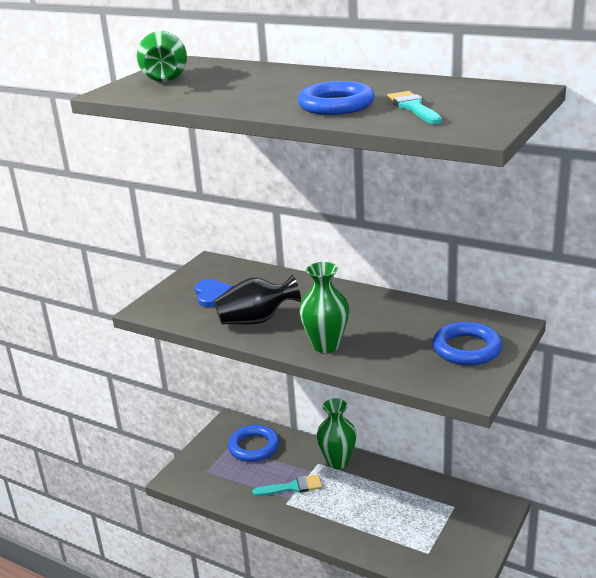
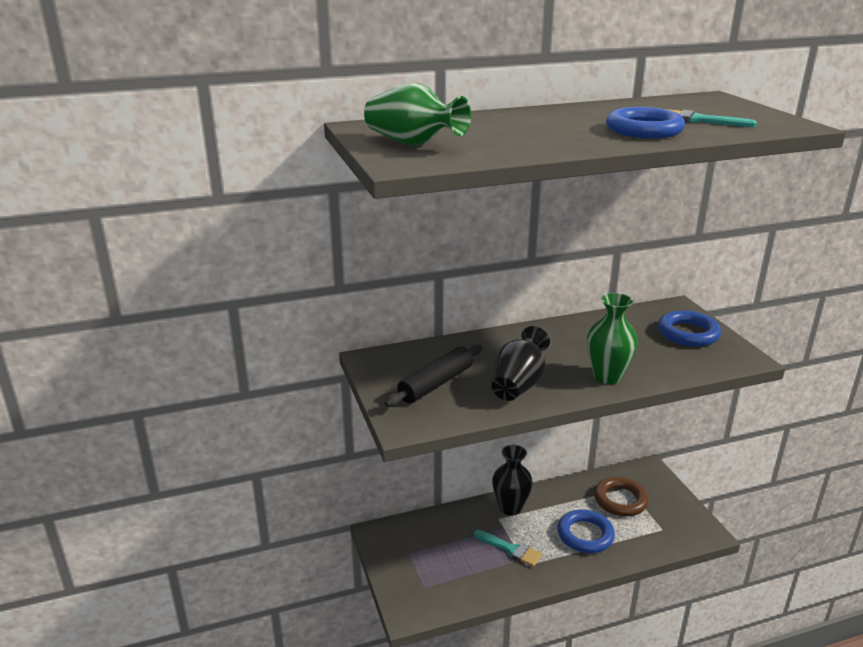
camera: 50 degrees left, 0 degrees up
(212, 294) = (436, 384): blue heart -> black rolling pin
(254, 447) = (430, 539): blue ring -> blue ring (585, 535)
(292, 487) = (510, 549): turquoise brush -> turquoise brush turned 90 degrees clockwise
(337, 461) = (510, 508): green vase -> black vase
(431, 511) = (620, 500): none -> brown ring

